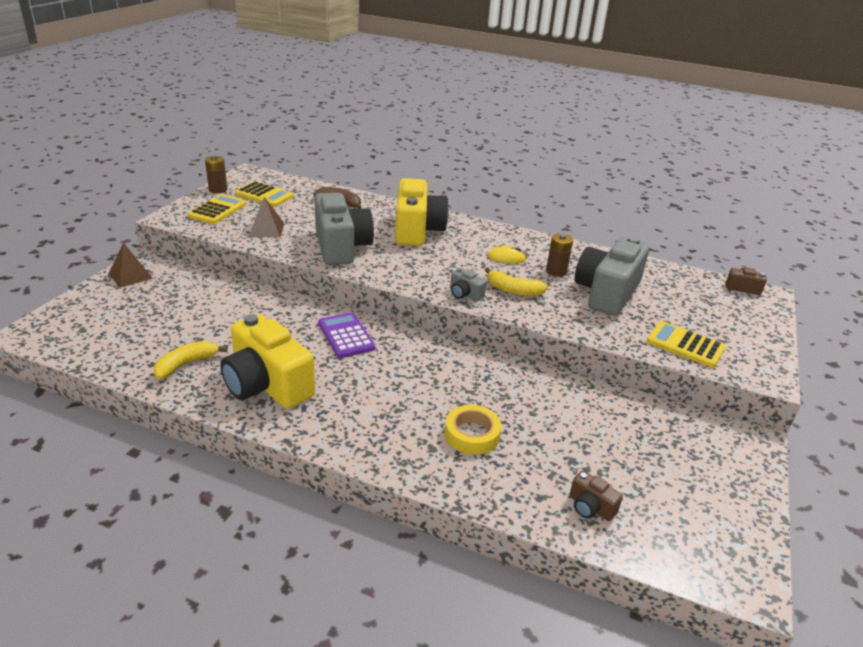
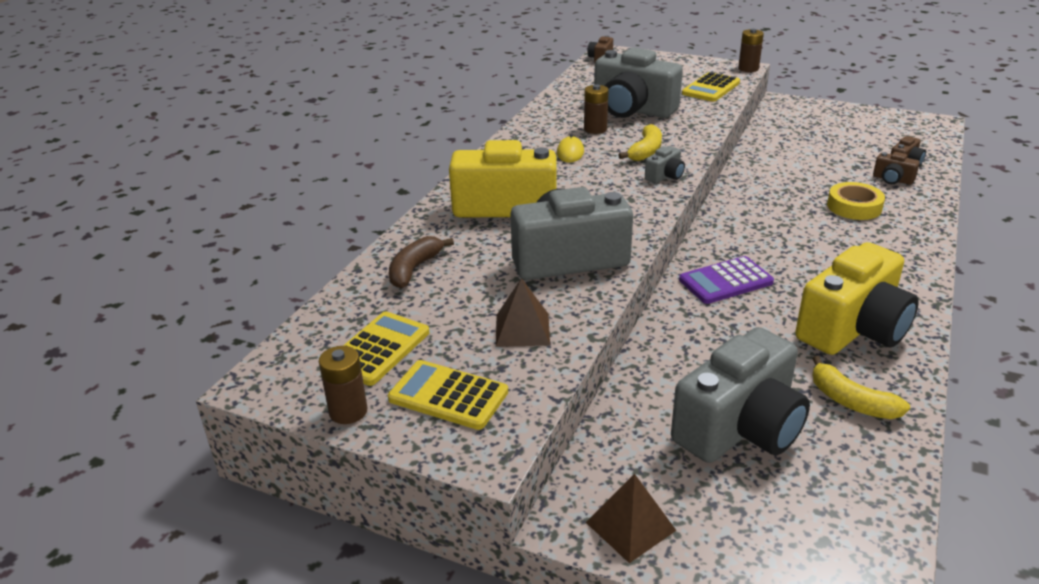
camera: 85 degrees left, 0 degrees up
(183, 317) = (740, 428): none -> grey camera
(541, 482) = (892, 179): none -> brown camera
(767, 382) = (748, 68): none -> brown battery

